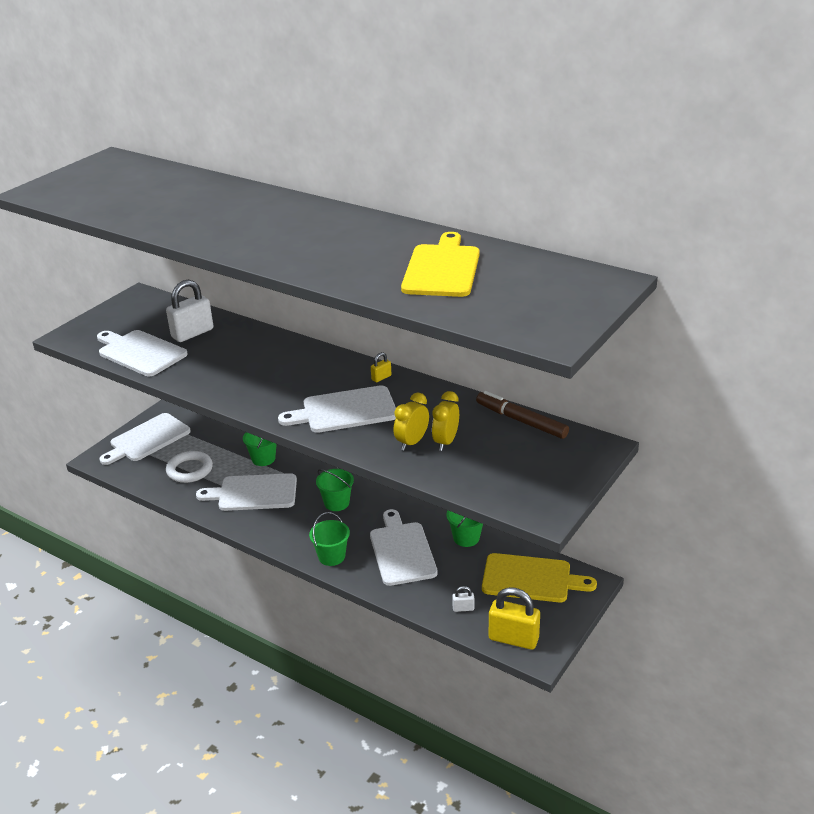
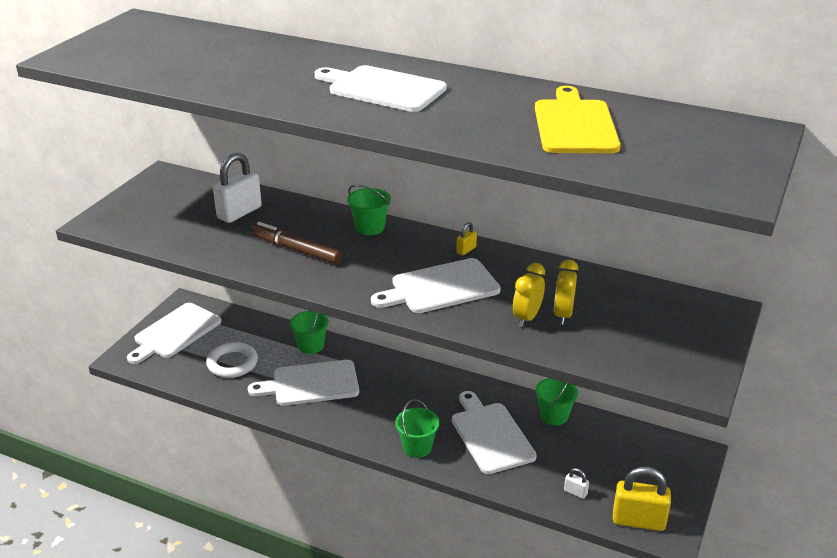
camera: 10 degrees left, 0 degrees up
(140, 352) = (187, 236): white cutting board -> white cutting board (383, 89)
(336, 503) = (405, 388): green bucket -> green bucket (370, 227)
(463, 608) = (575, 492): white padlock -> white padlock turned 45 degrees clockwise
(521, 421) = (633, 287): brown marker -> brown marker (296, 250)
(530, 579) = (635, 454): yellow cutting board -> none

